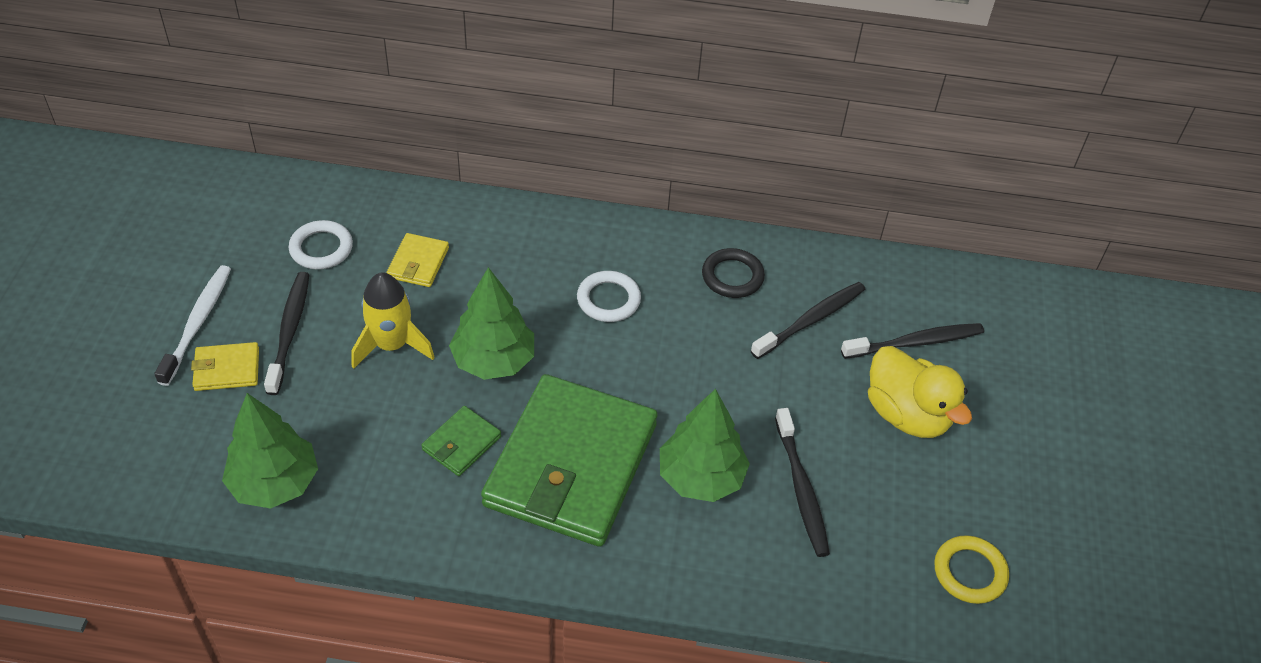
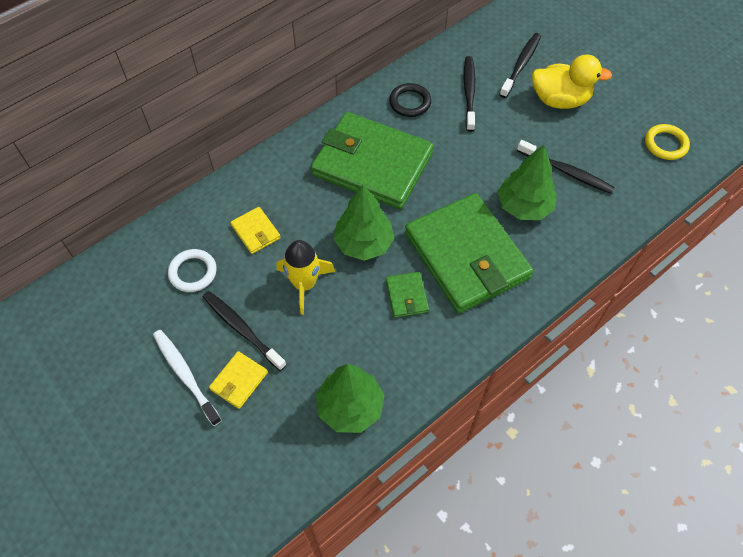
camera: 45 degrees left, 10 degrees up
(608, 300) = (372, 164): white ring -> green wallet

